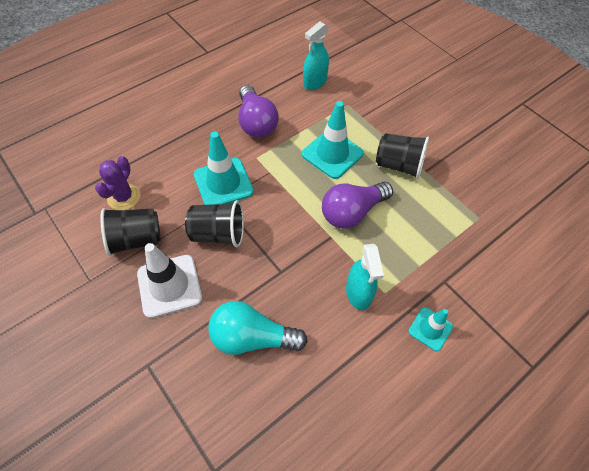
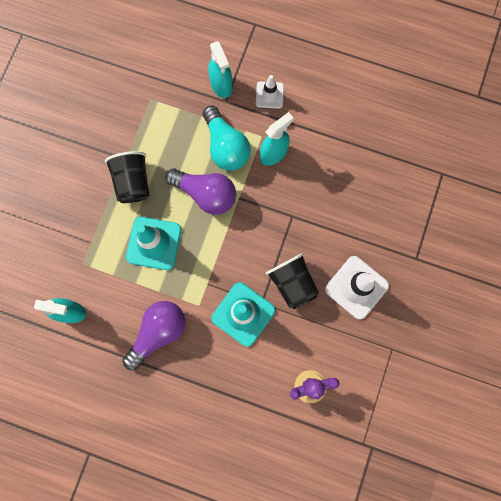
camera: 120 degrees left, 20 degrees up
(136, 239) = (339, 343): black cup -> none
(252, 337) = (353, 204): turquoise light bulb -> turquoise light bulb (225, 146)
(430, 329) = (269, 95): turquoise traffic cone -> white traffic cone
(466, 287) = (221, 85): none -> turquoise spray bottle

